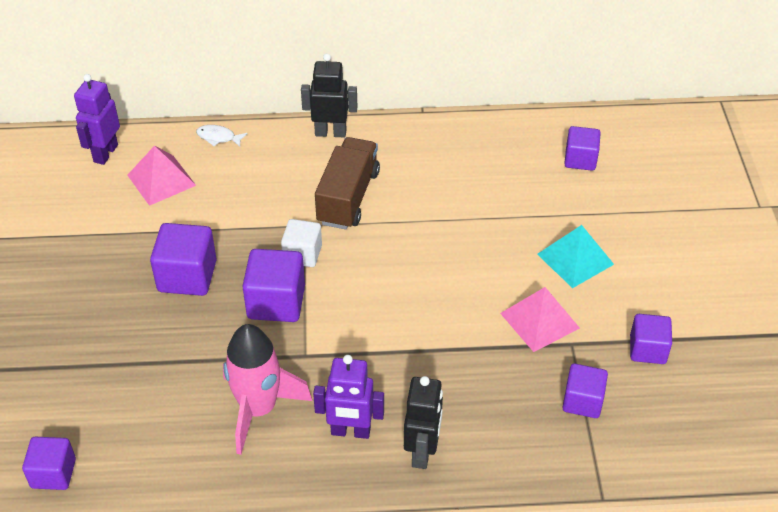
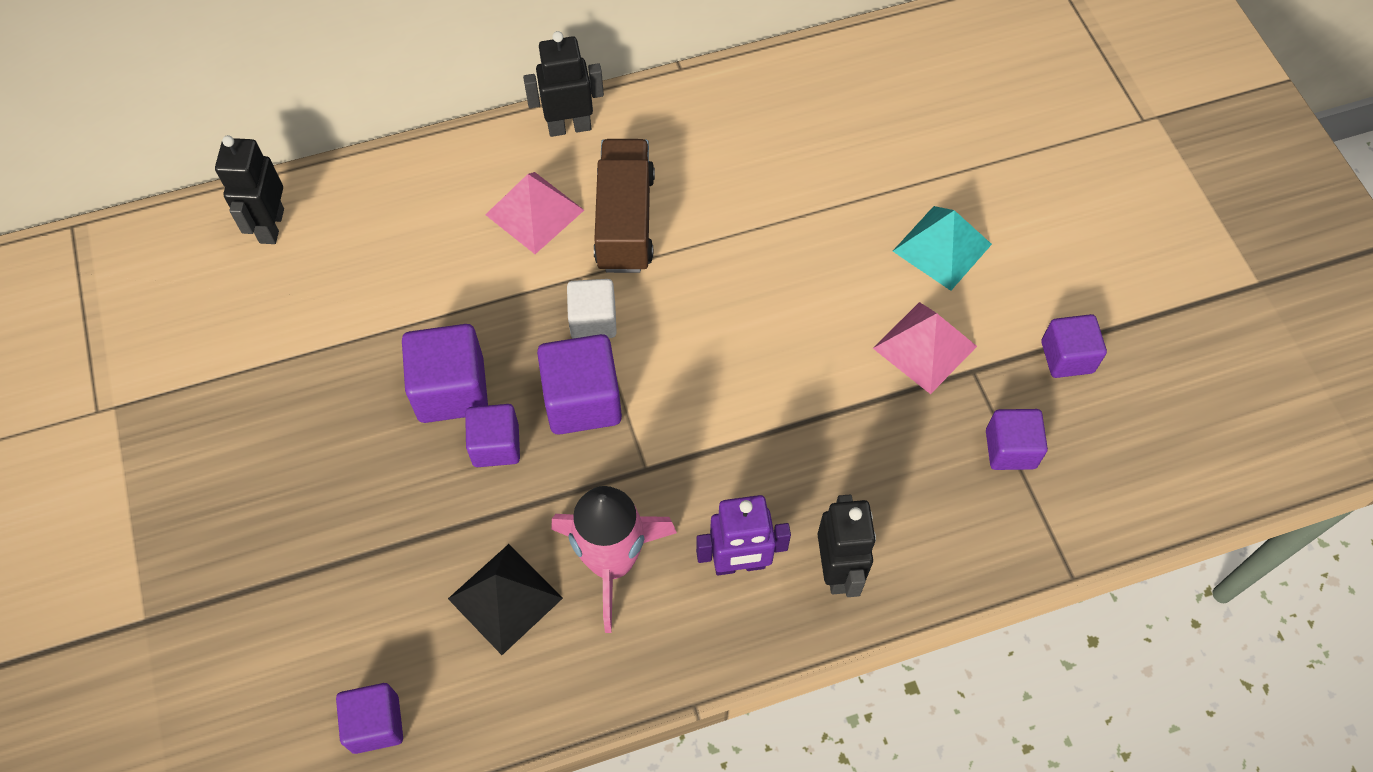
camera: 15 degrees left, 15 degrees up
(105, 153) = (271, 226): purple robot -> black robot
(161, 180) = (364, 250): pink pyramid -> pink pyramid (534, 212)
(174, 415) = (505, 598): none -> black pyramid
(218, 137) = (419, 167): white fish -> none
(580, 159) = (905, 98): purple cube -> purple cube (496, 445)

